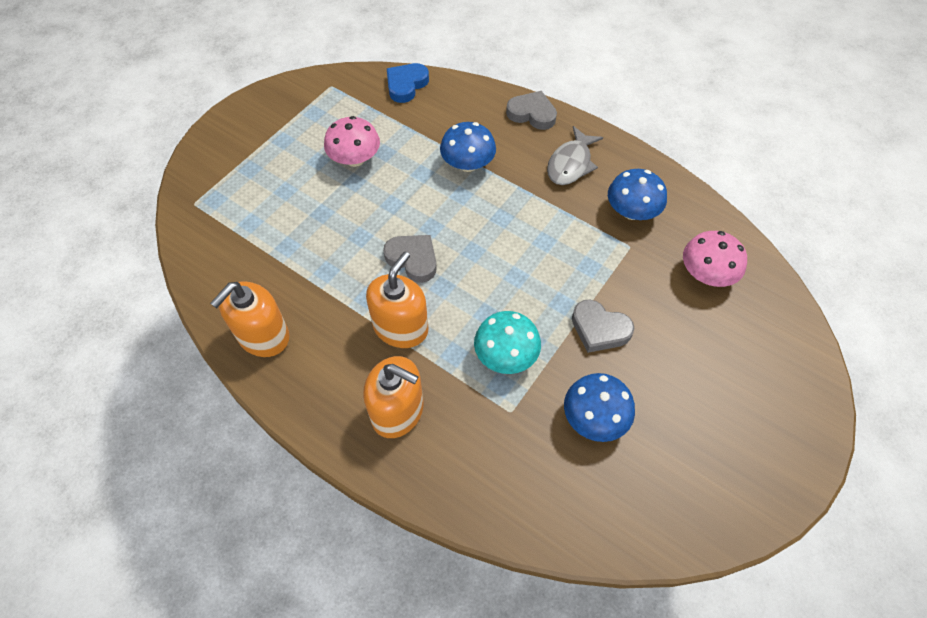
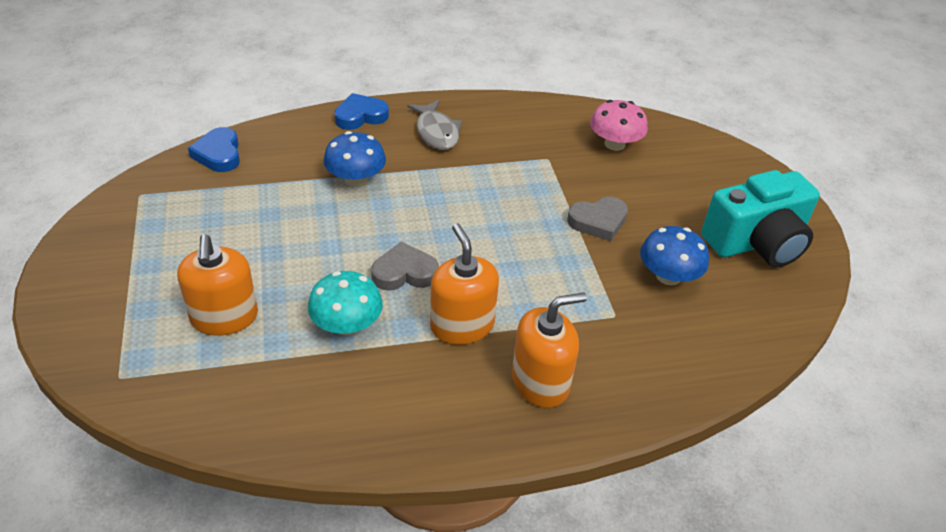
camera: 50 degrees left, 15 degrees down
(263, 336) = (352, 423): orange soap dispenser -> orange soap dispenser (224, 317)
(355, 159) = (247, 235): pink mushroom -> none
(506, 355) = (562, 283): turquoise mushroom -> turquoise mushroom (347, 324)
(532, 114) = (360, 116): grey heart -> blue heart
(632, 211) = (519, 136): blue mushroom -> none
(713, 456) = (756, 242): none -> turquoise camera

